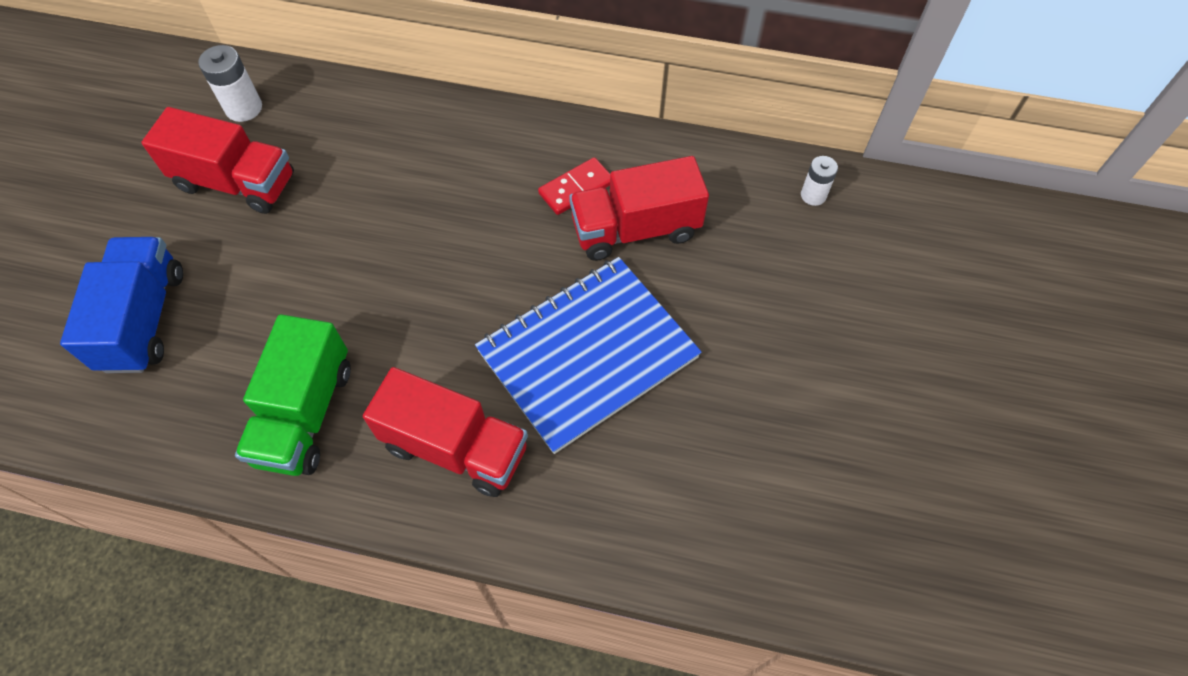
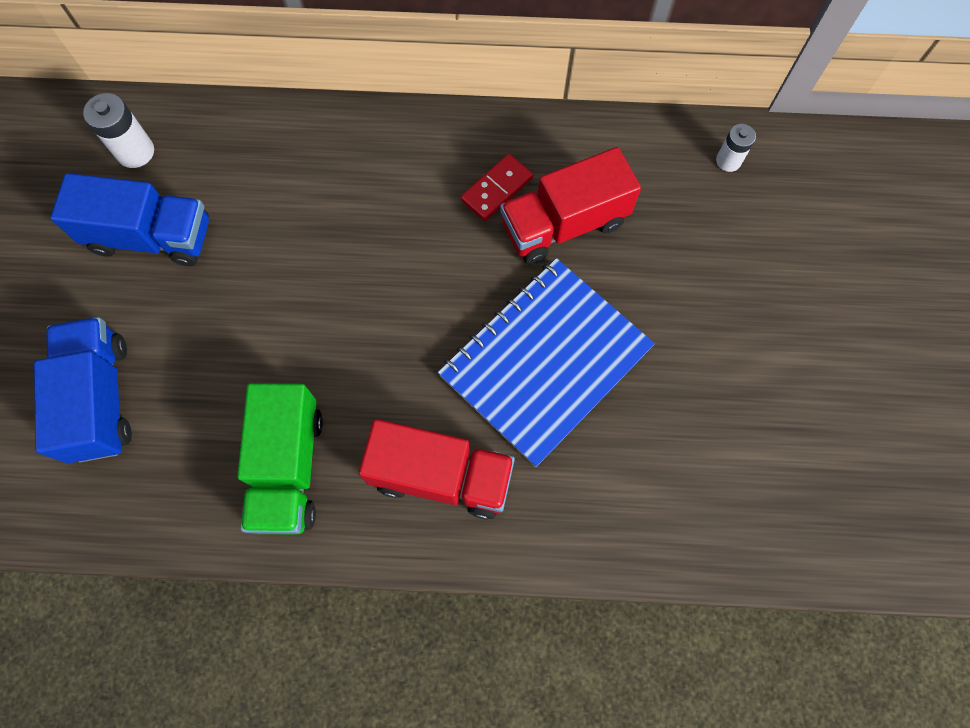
camera: 10 degrees left, 10 degrees up
(236, 183) = (151, 237): red truck -> blue truck

